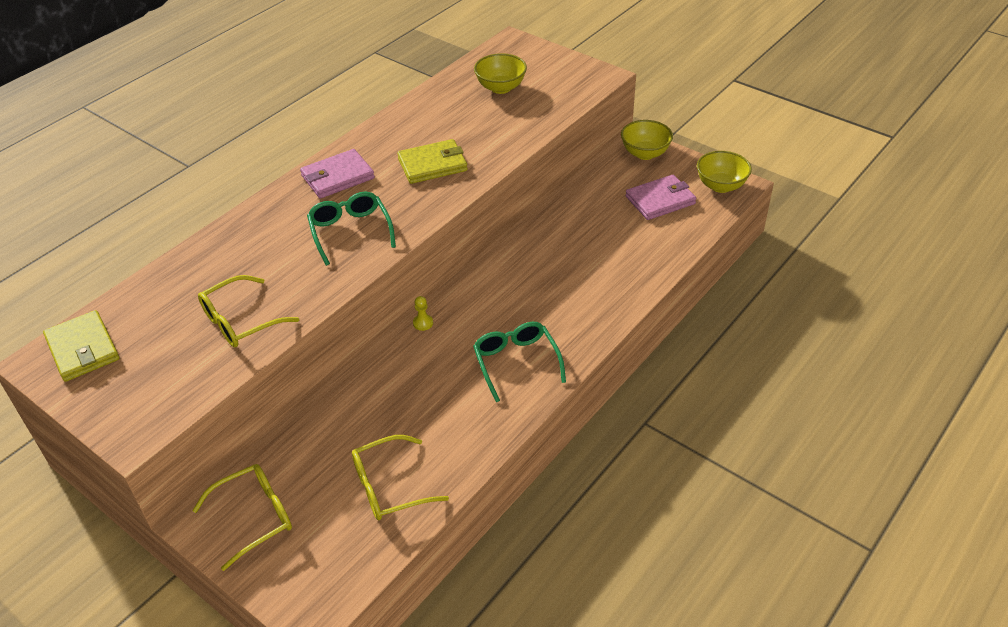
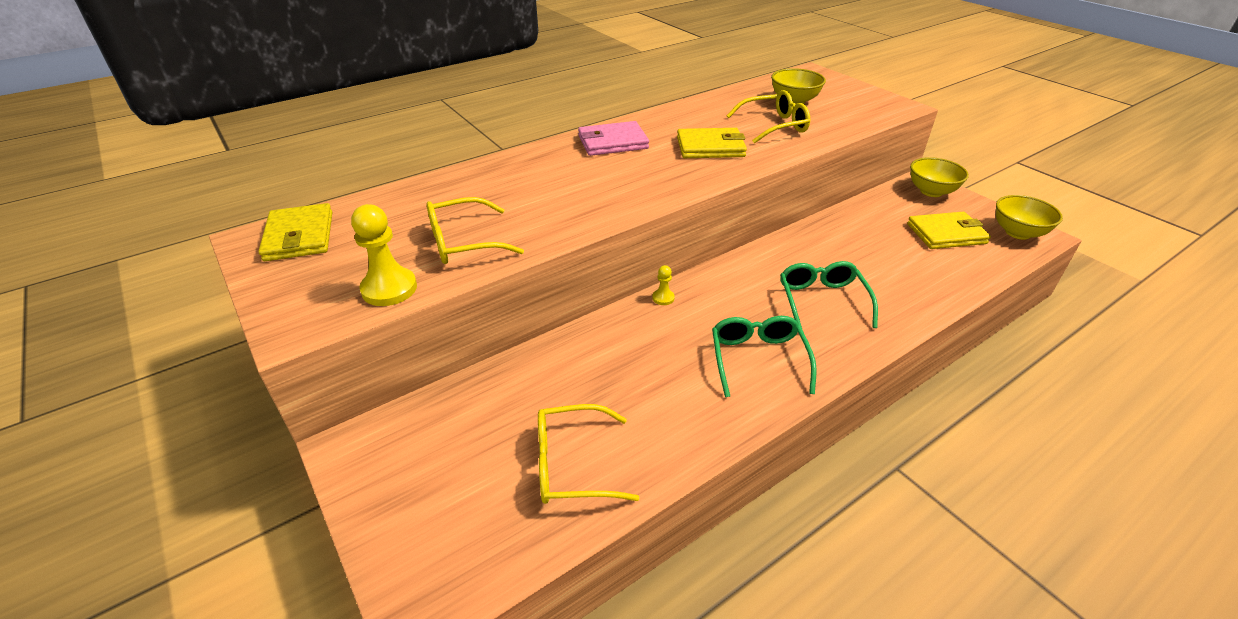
camera: 15 degrees right, 5 degrees down
(196, 381) = (389, 289): none -> yellow pawn
(254, 517) = (408, 459): yellow glasses -> yellow glasses (774, 126)
(350, 231) = (608, 186): green glasses -> green glasses (822, 301)
(660, 200) = (946, 234): pink wallet -> yellow wallet

